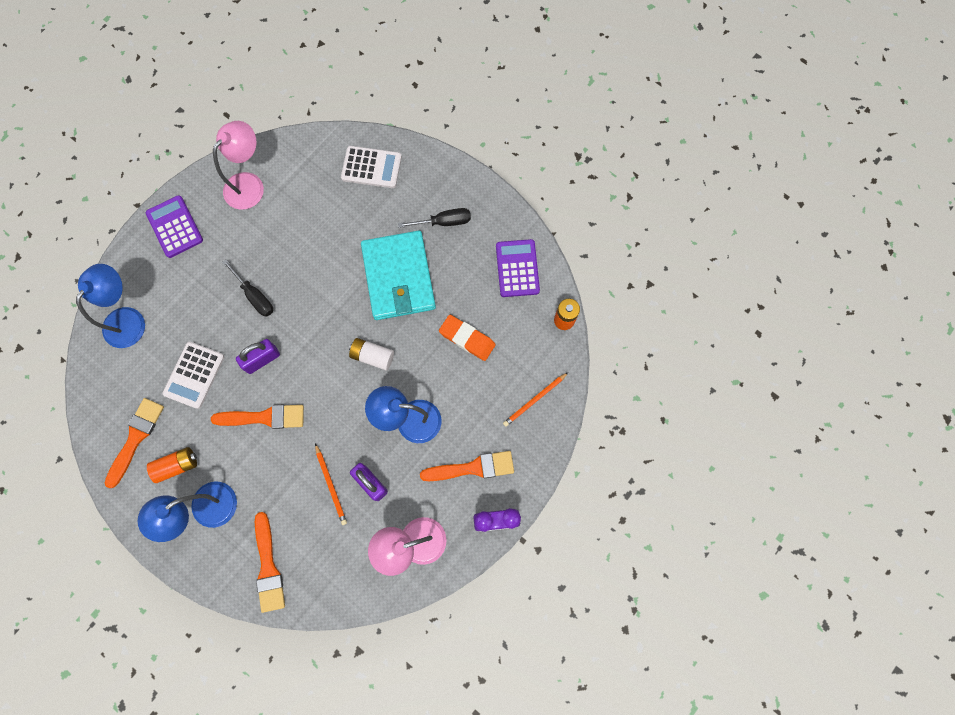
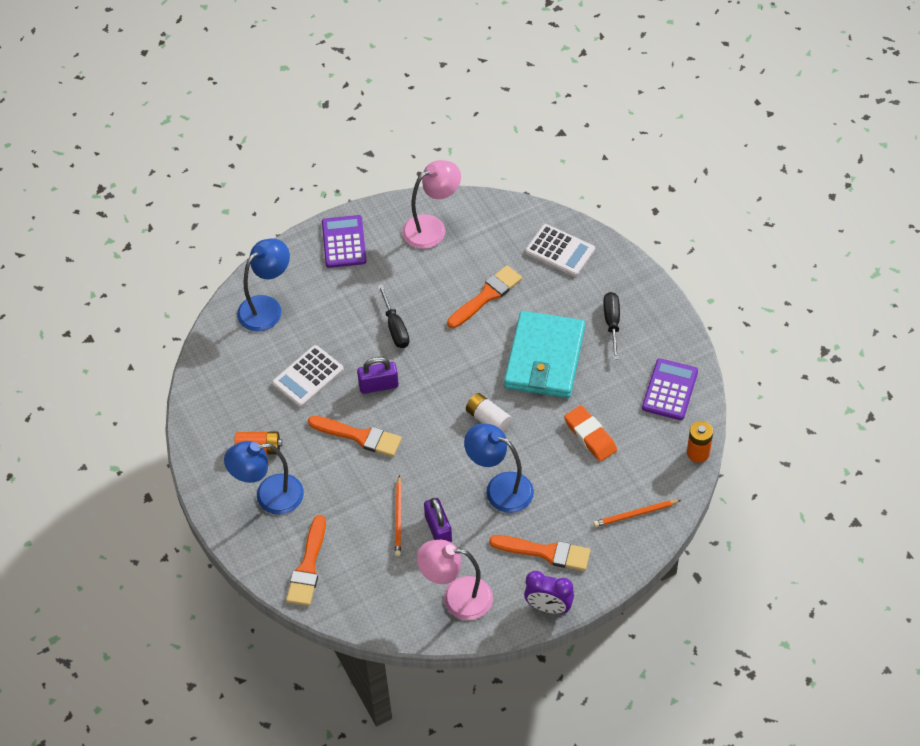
camera: 25 degrees right, 20 degrees down
(136, 438) = (230, 412): orange brush -> orange brush (486, 296)
(443, 222) = (612, 323): black screwdriver -> black screwdriver turned 105 degrees counterclockwise

